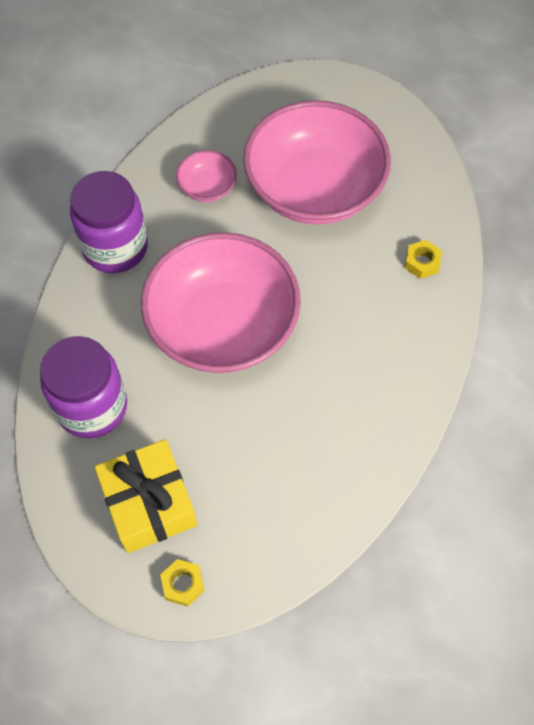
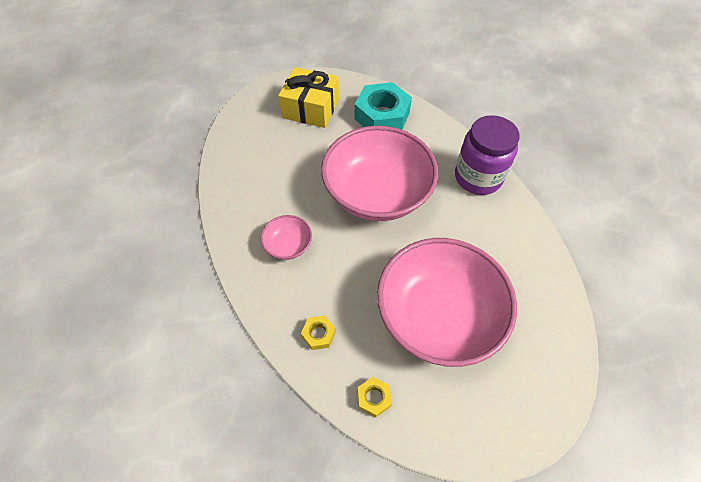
camera: 130 degrees right, 5 degrees down
(92, 407) = (382, 115): purple jar -> turquoise nut
(183, 584) = (263, 99): yellow nut -> yellow nut (374, 398)
(207, 187) = (490, 251): pink bowl -> pink bowl (288, 245)

